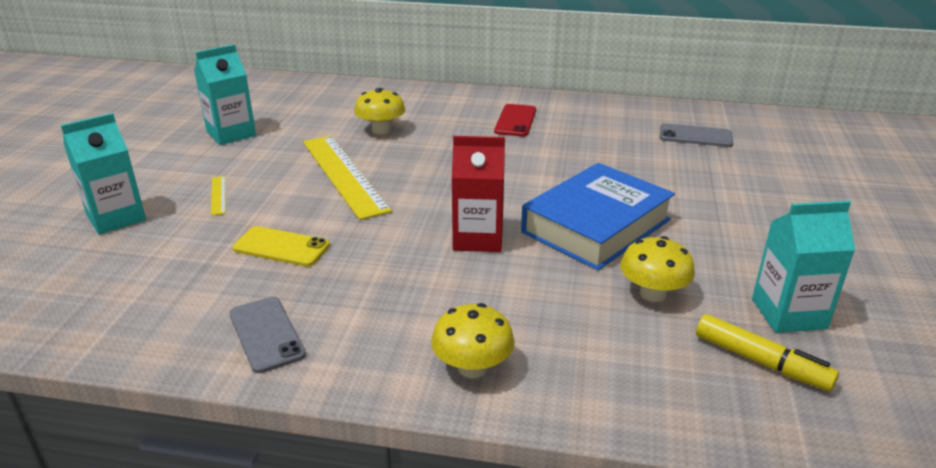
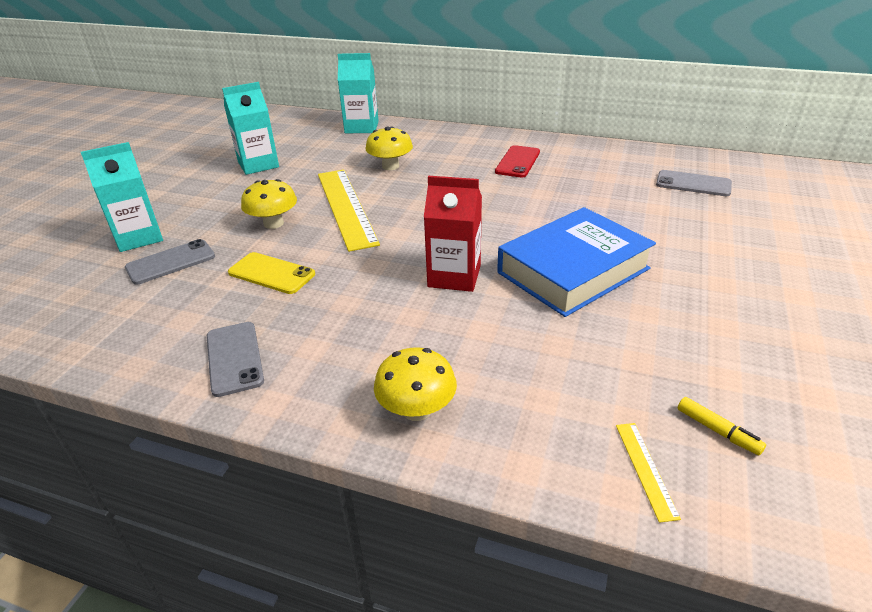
camera: 10 degrees right, 5 degrees up
(162, 242) = (171, 262): none -> grey phone
(218, 195) = (231, 221): yellow ruler -> yellow ruler (645, 469)
(653, 293) = (616, 346): yellow mushroom -> yellow mushroom (273, 223)
(761, 362) = (717, 431): yellow marker -> yellow marker, size x0.60
(788, 314) = (758, 379): turquoise carton -> turquoise carton (361, 127)

